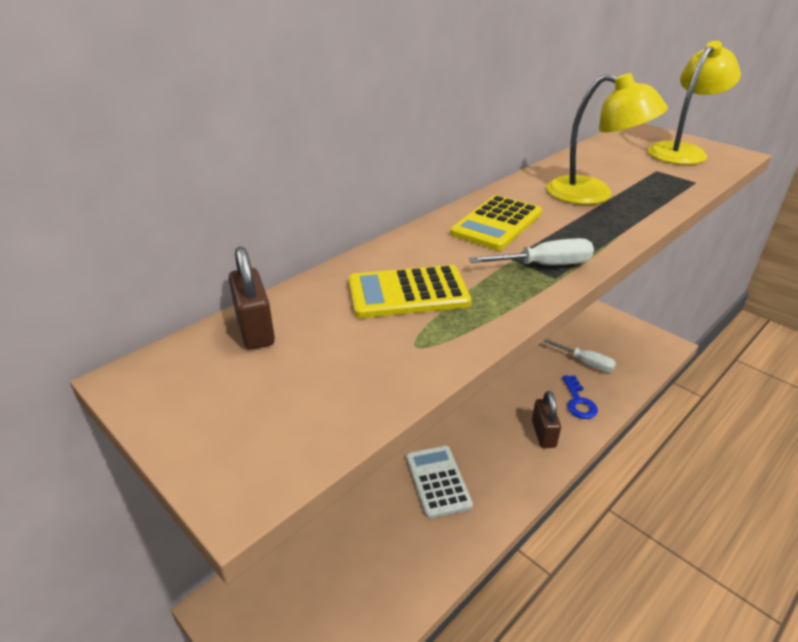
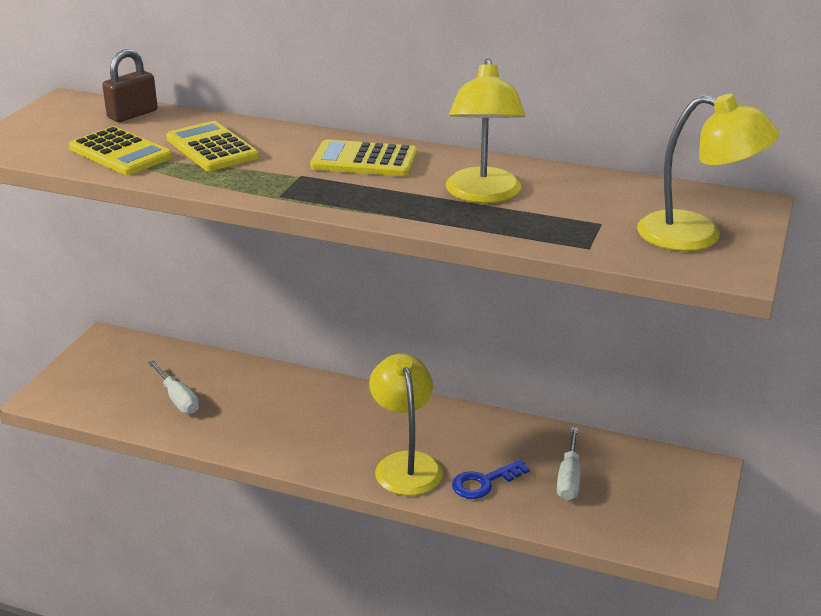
camera: 65 degrees right, 5 degrees down
(373, 358) = (120, 153): none -> yellow calculator
(438, 481) = (289, 408): white calculator -> none
(543, 434) = (405, 464): brown padlock -> yellow lamp
(544, 265) = (297, 189): white screwdriver -> white screwdriver (178, 399)

